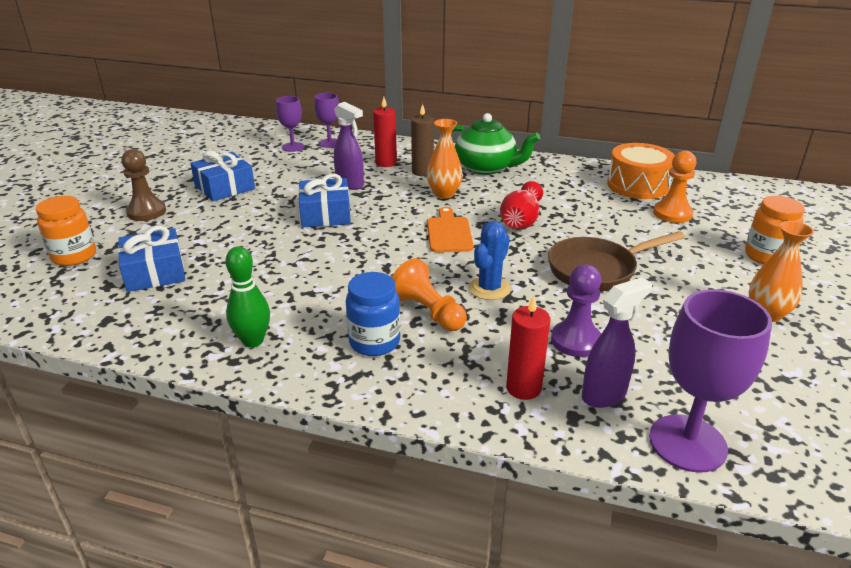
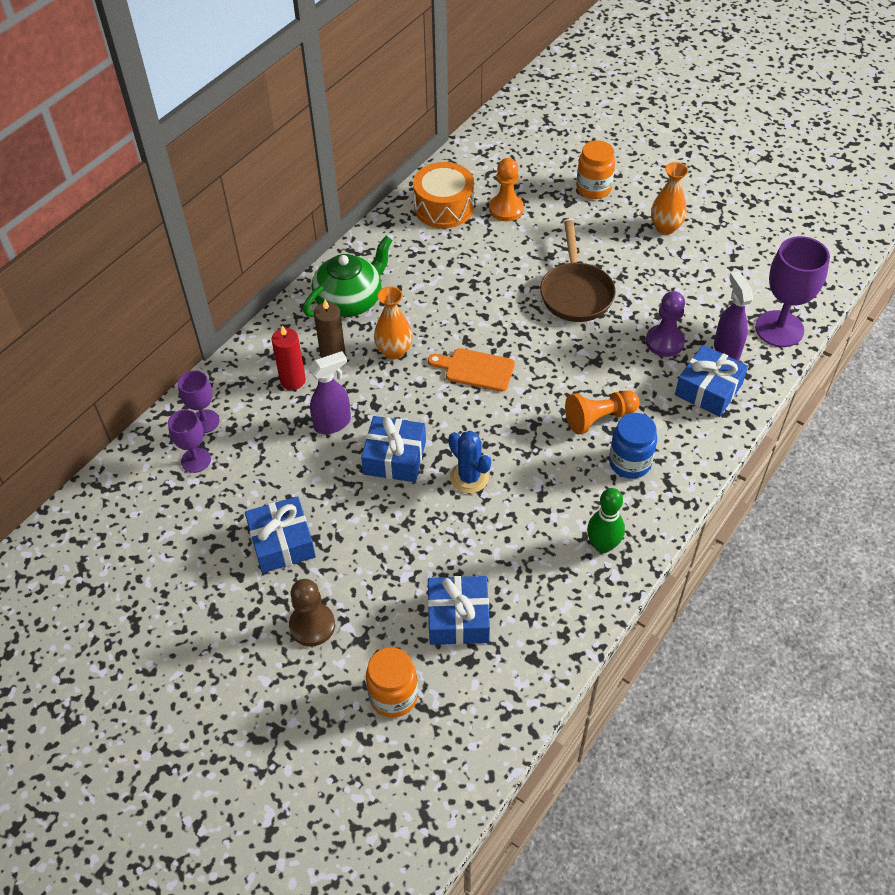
camera: 70 degrees left, 20 degrees up
(489, 288) = (579, 369): blue cactus -> blue cactus (469, 477)
(521, 221) = (475, 312): red vase -> none
(523, 388) = (708, 389): red candle -> blue gift

